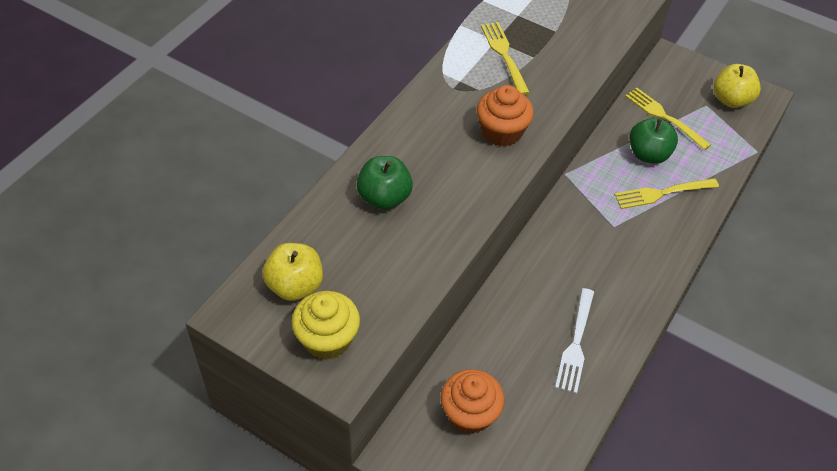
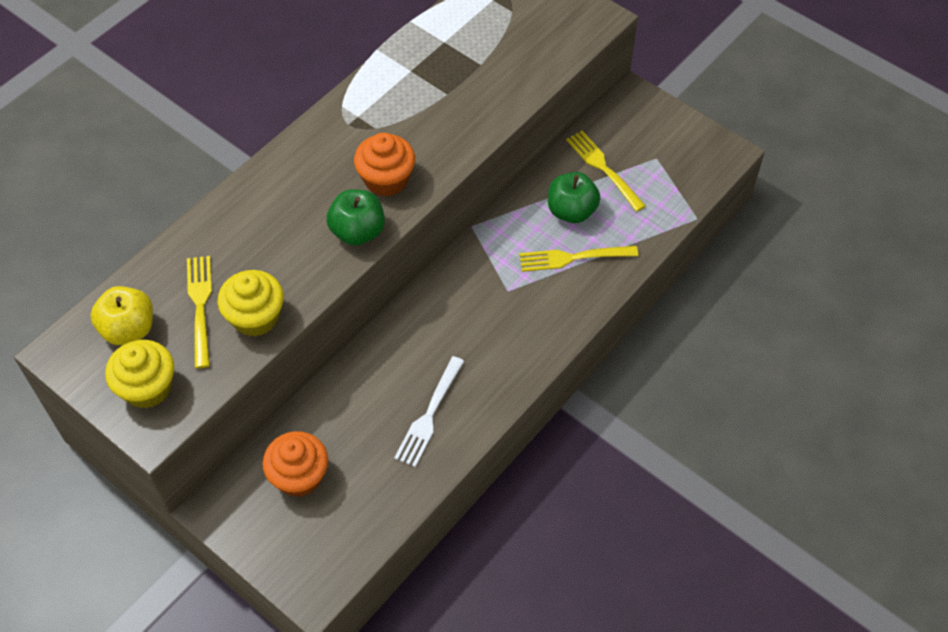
camera: 10 degrees right, 5 degrees up
(384, 198) = (242, 243): green apple -> green apple (358, 232)
(415, 263) = (255, 317): none -> yellow cupcake
(504, 55) = (415, 89): yellow fork -> yellow fork (200, 306)
(731, 100) = (687, 154): yellow apple -> none

